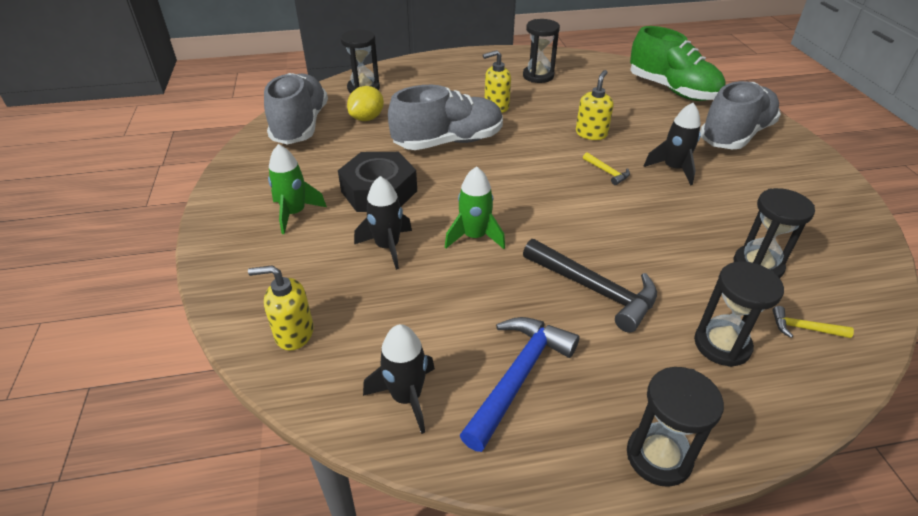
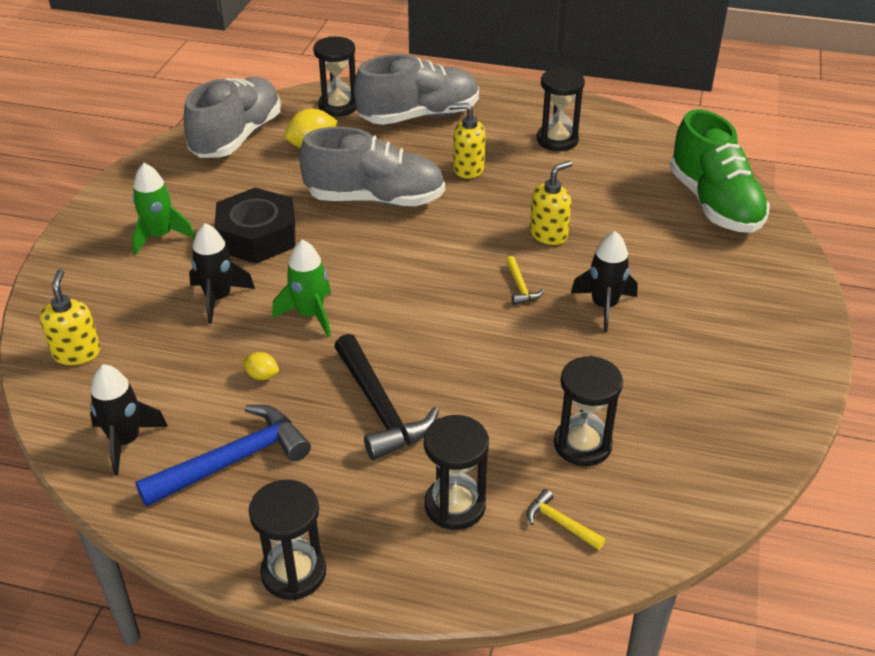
camera: 25 degrees right, 0 degrees up
(294, 333) = (77, 353): yellow soap dispenser -> yellow soap dispenser turned 60 degrees clockwise
(478, 296) = (262, 376): none -> yellow lemon
(735, 135) = (731, 287): grey shoe -> grey shoe (419, 116)

